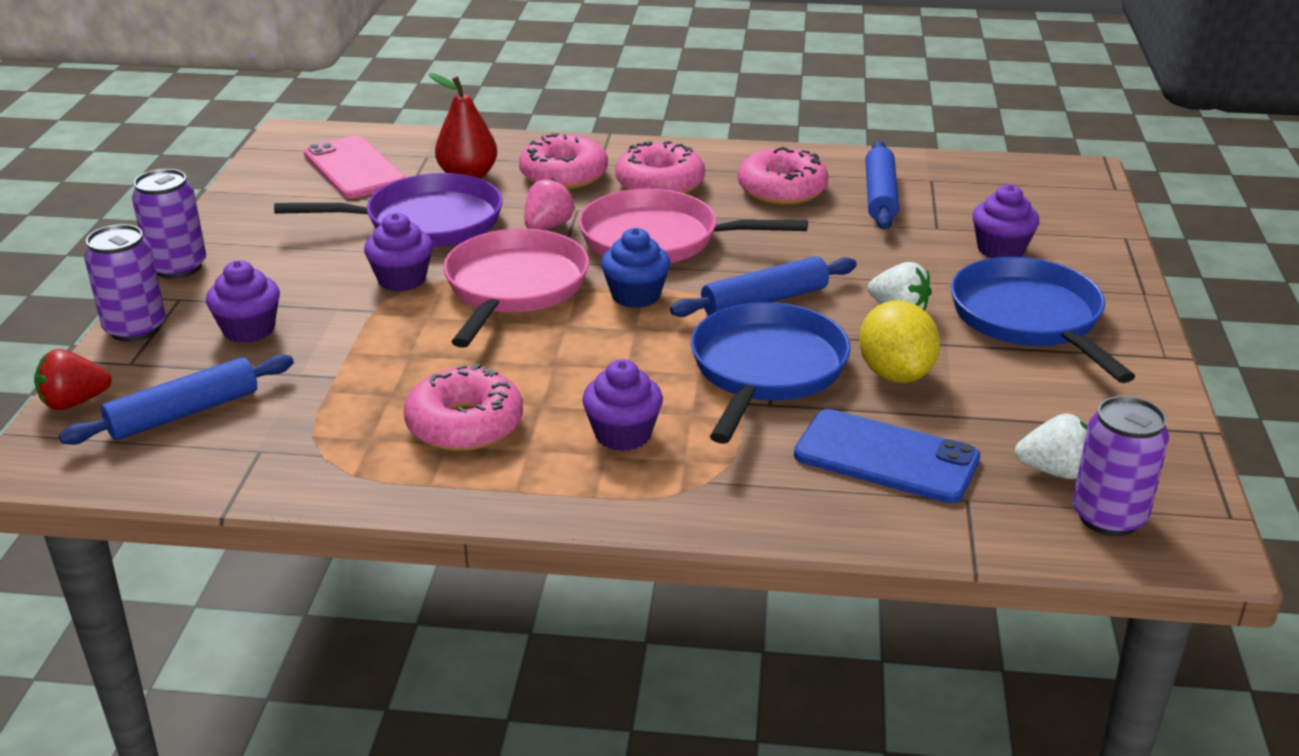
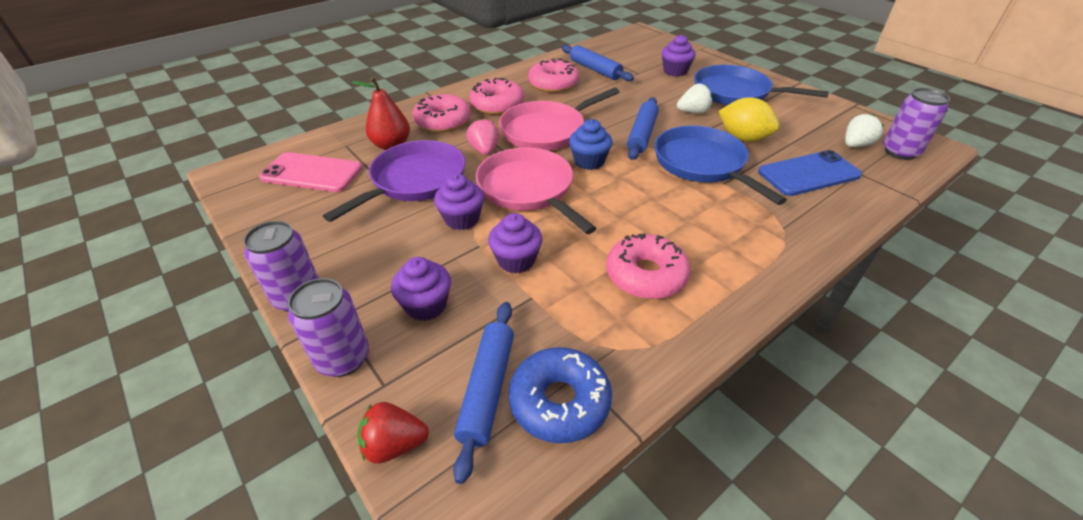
camera: 45 degrees left, 10 degrees up
(74, 402) = (394, 445): red strawberry -> red strawberry turned 60 degrees clockwise
(213, 456) = (559, 402): none -> blue donut
(623, 434) = (714, 230): purple cupcake -> purple cupcake (516, 260)

